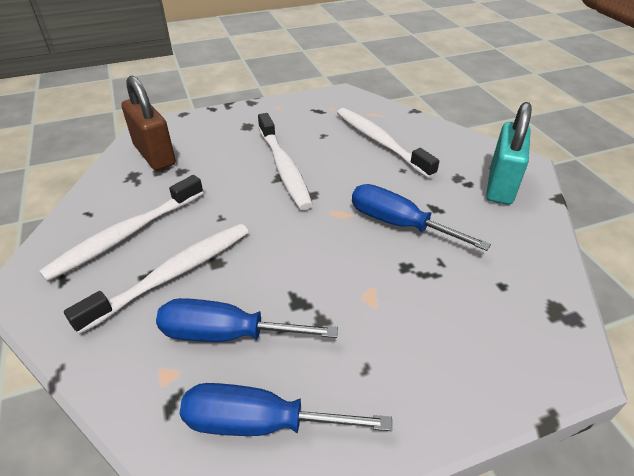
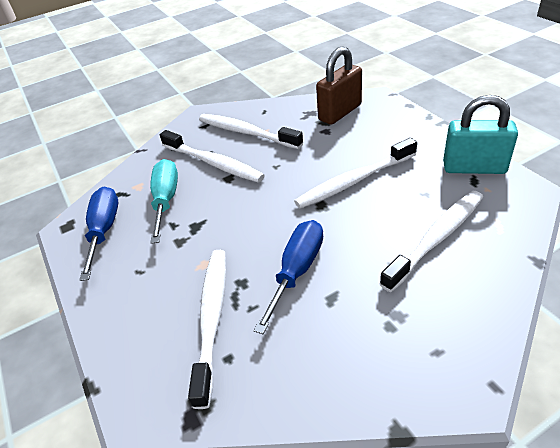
camera: 85 degrees right, 0 degrees up
(226, 334) = (166, 200): blue screwdriver -> turquoise screwdriver
(453, 294) = (212, 318): none -> white toothbrush
(500, 185) = (399, 360): turquoise padlock -> turquoise padlock (474, 168)

